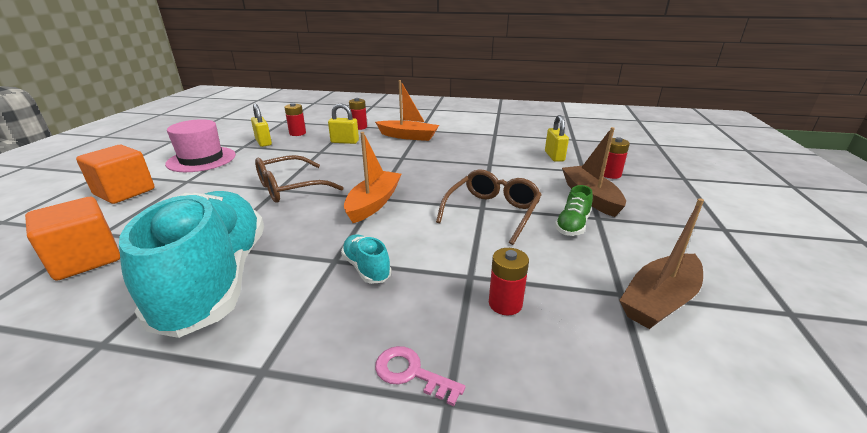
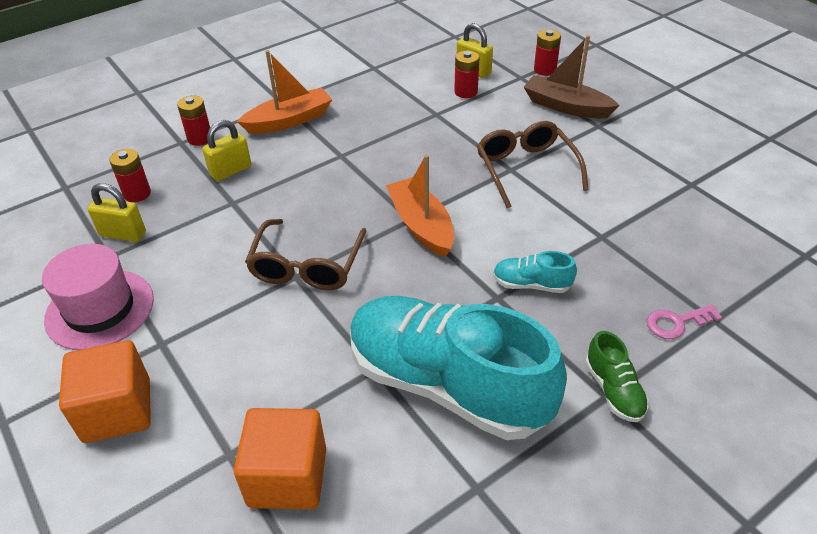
camera: 45 degrees left, 15 degrees up
(505, 304) = (651, 240): red battery -> red battery (466, 92)
(572, 225) = (594, 145): green shoe -> green shoe (613, 390)
(659, 300) = (713, 174): brown boat -> none

